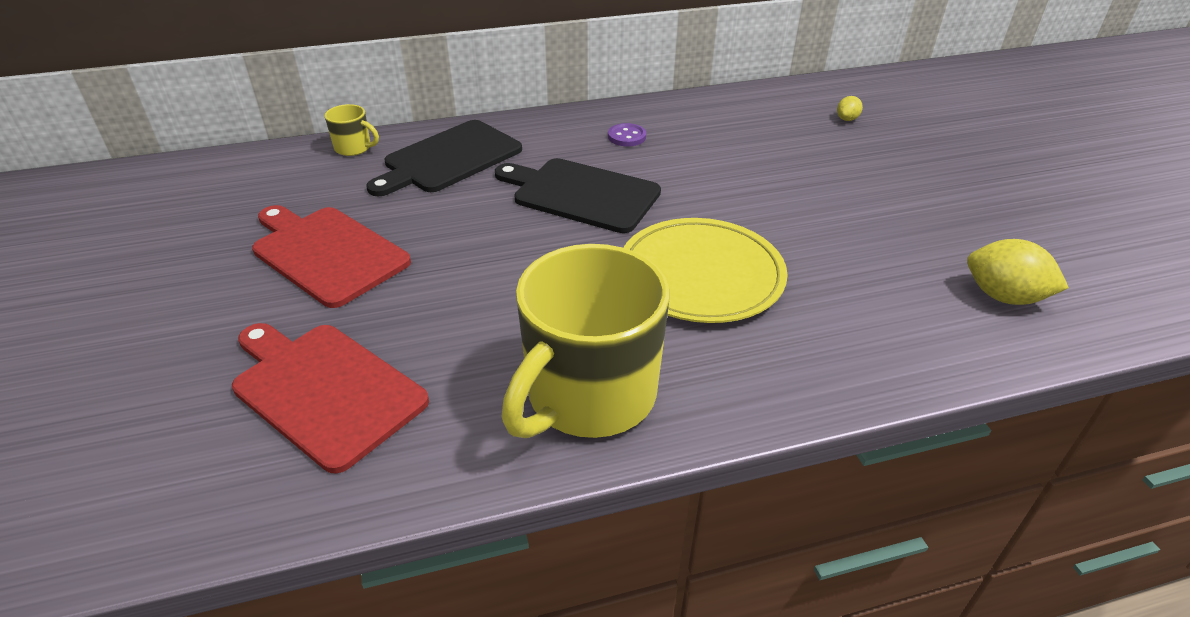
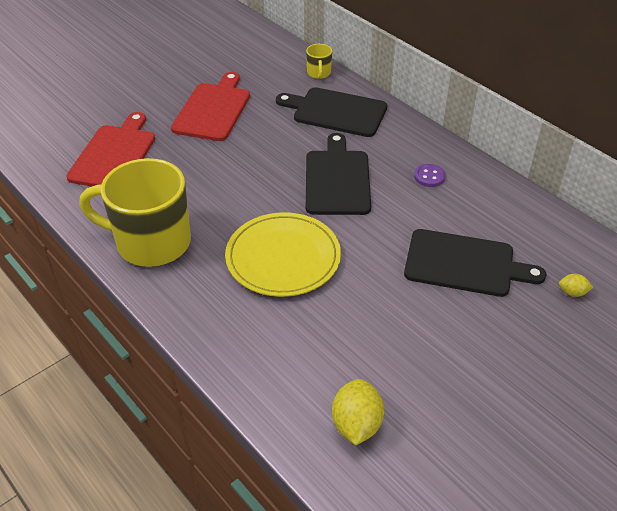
camera: 65 degrees right, 5 degrees up
(779, 159) = (464, 264): none -> black cutting board

